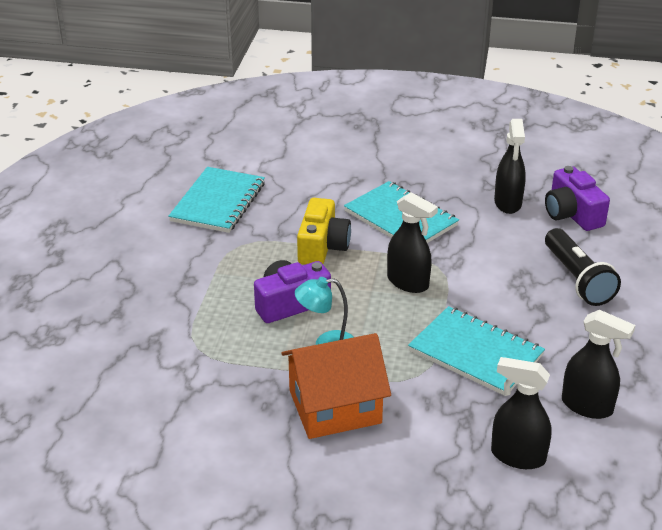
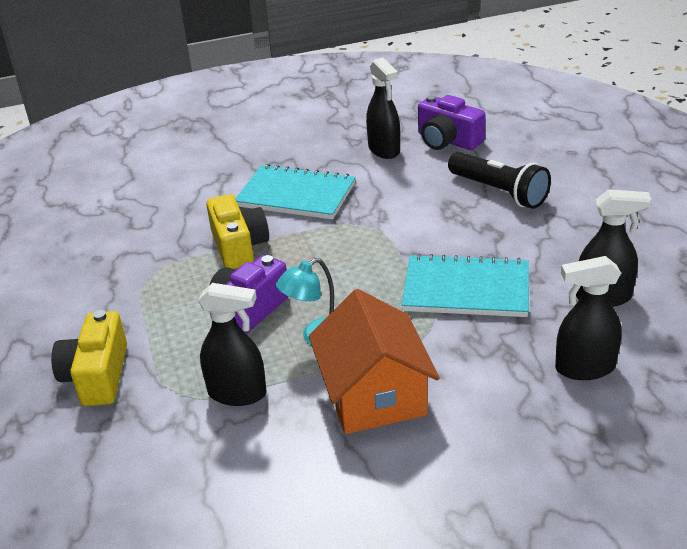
camera: 25 degrees left, 0 degrees up
(151, 310) = (97, 376): none -> yellow camera
(218, 202) = (95, 242): turquoise notebook -> none
(335, 406) = (374, 394): orange house -> orange house turned 60 degrees counterclockwise
(408, 283) = (350, 249): black spray bottle -> black spray bottle (237, 393)

